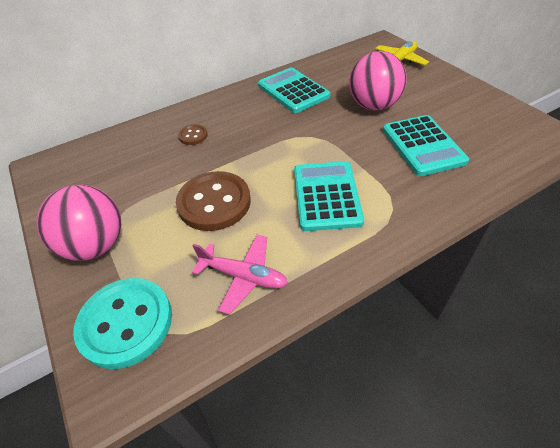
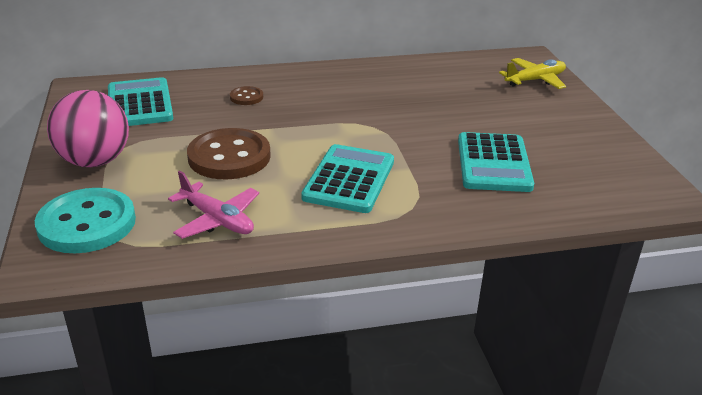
camera: 15 degrees right, 15 degrees down
(293, 91) = (384, 82): turquoise calculator -> turquoise calculator (139, 104)
(373, 105) = (467, 115): pink ball -> none

